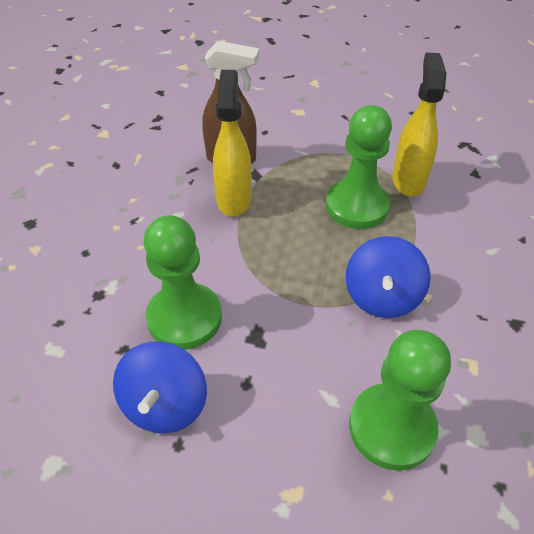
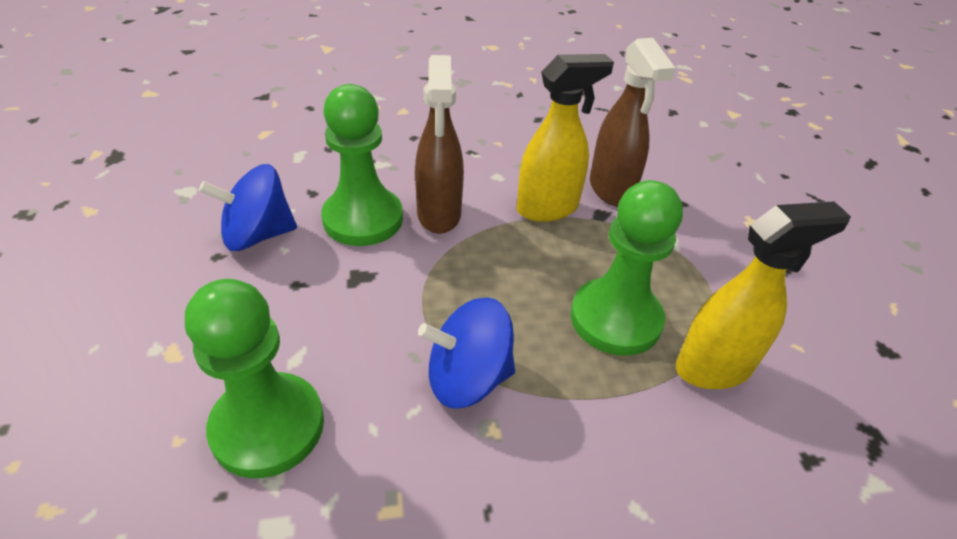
camera: 65 degrees right, 5 degrees down
(206, 265) = (439, 214): none -> brown spray bottle

